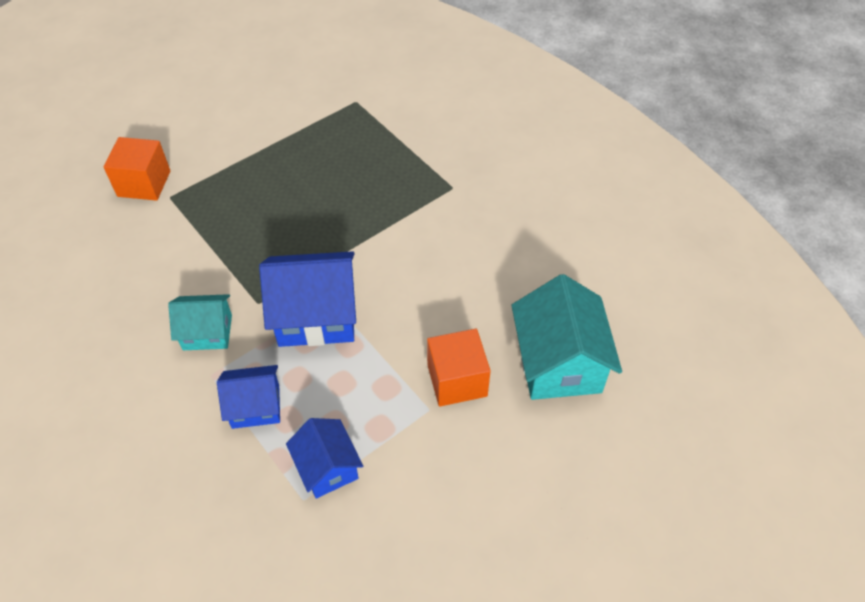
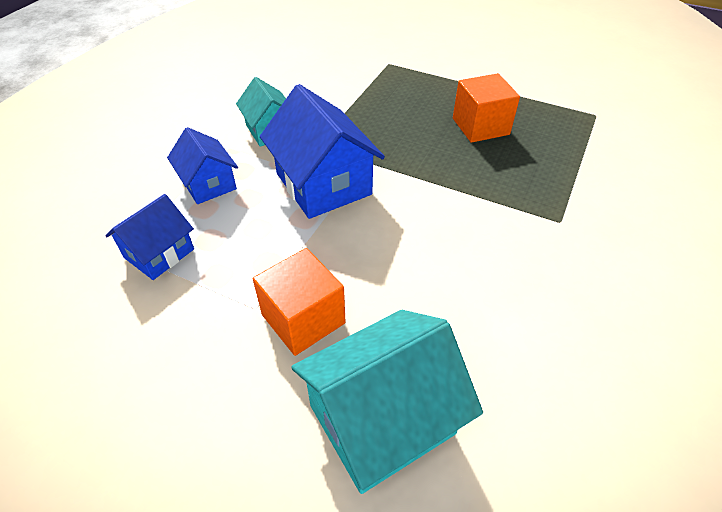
camera: 65 degrees right, 5 degrees down
(144, 183) = (391, 48): orange cube -> orange cube (480, 126)

